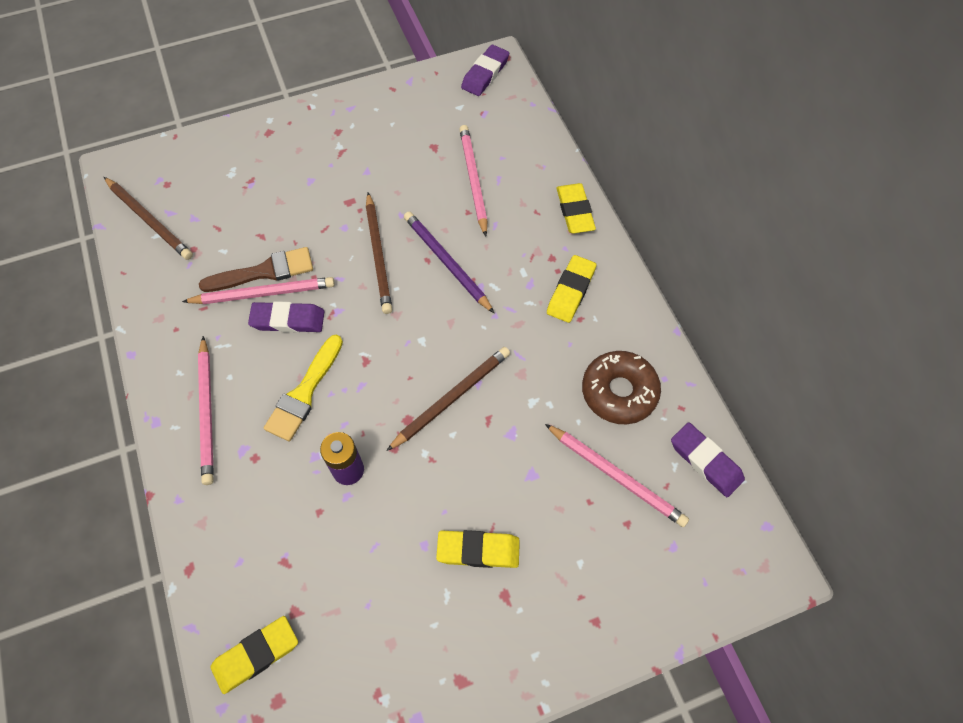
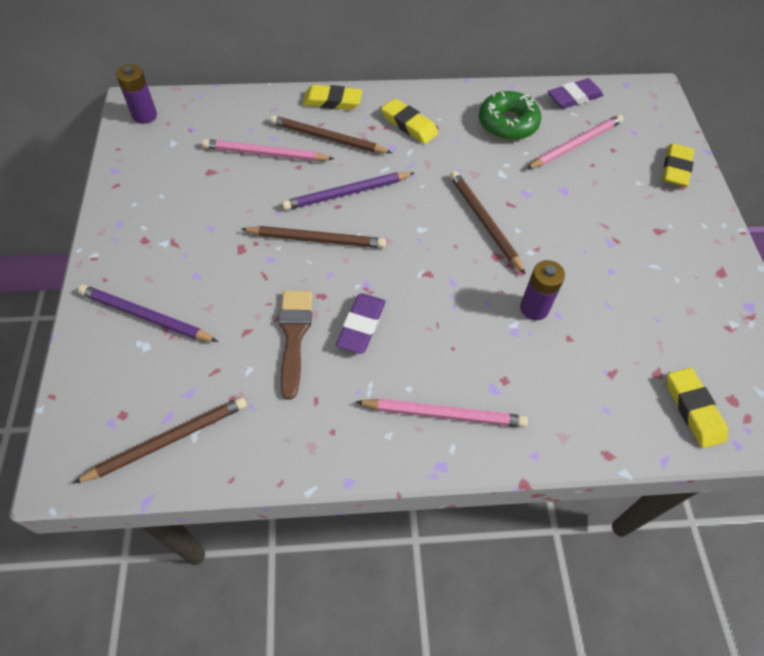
camera: 75 degrees left, 5 degrees down
(259, 163) = (145, 316): none -> purple pencil
(263, 293) = (320, 341): pink pencil -> none
(304, 392) = (447, 327): yellow brush -> none
(478, 550) = (621, 237): yellow eraser -> yellow eraser (675, 168)
(485, 74) = (144, 115): purple eraser -> purple battery
(517, 224) = (327, 138): none -> brown pencil
(619, 392) = (507, 123): brown donut -> green donut

